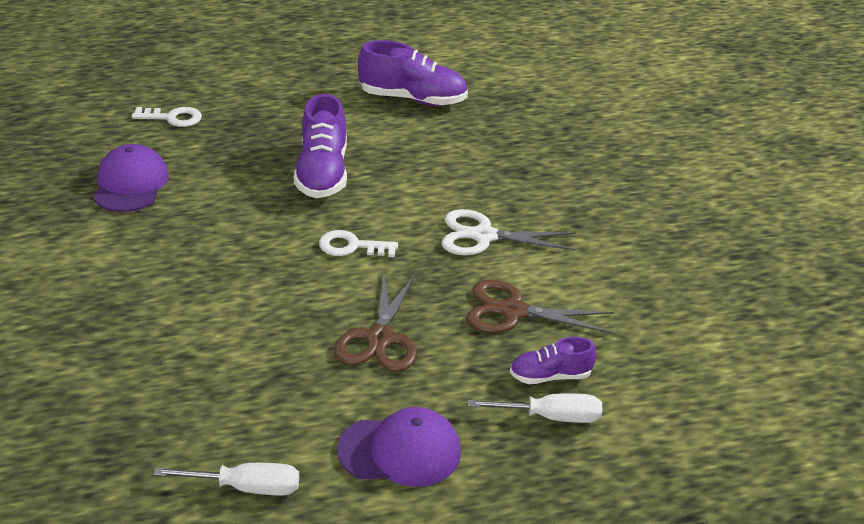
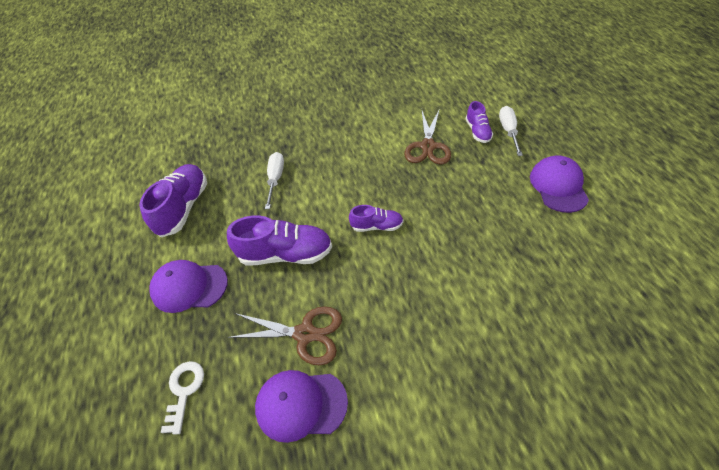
camera: 85 degrees left, 15 degrees up
(245, 487) = (619, 252): white screwdriver -> white screwdriver (275, 179)
(293, 111) = (189, 287): none -> purple cap
(352, 246) = (377, 226): white key -> purple shoe
(380, 338) = (468, 202): brown scissors -> brown scissors (305, 334)
(484, 236) = (357, 161): white scissors -> none

